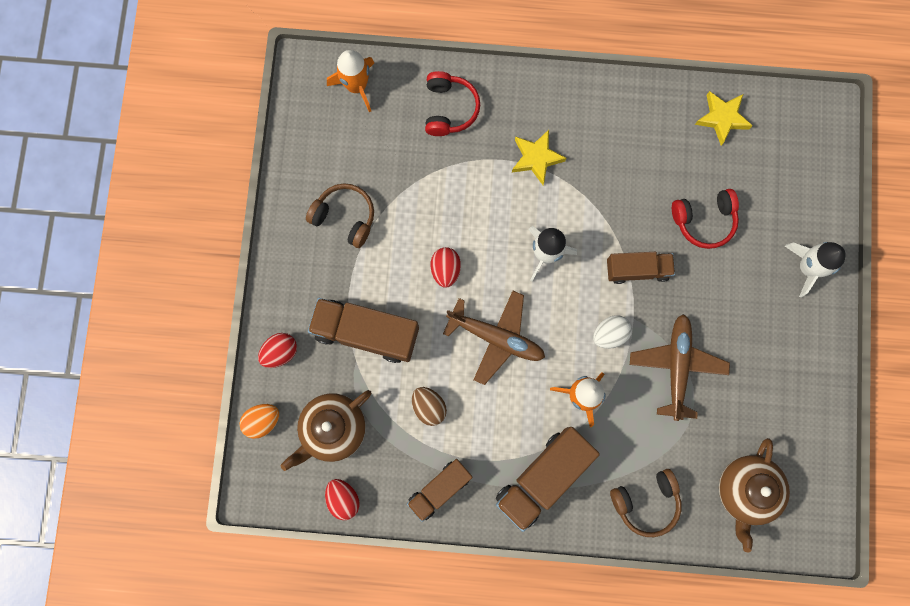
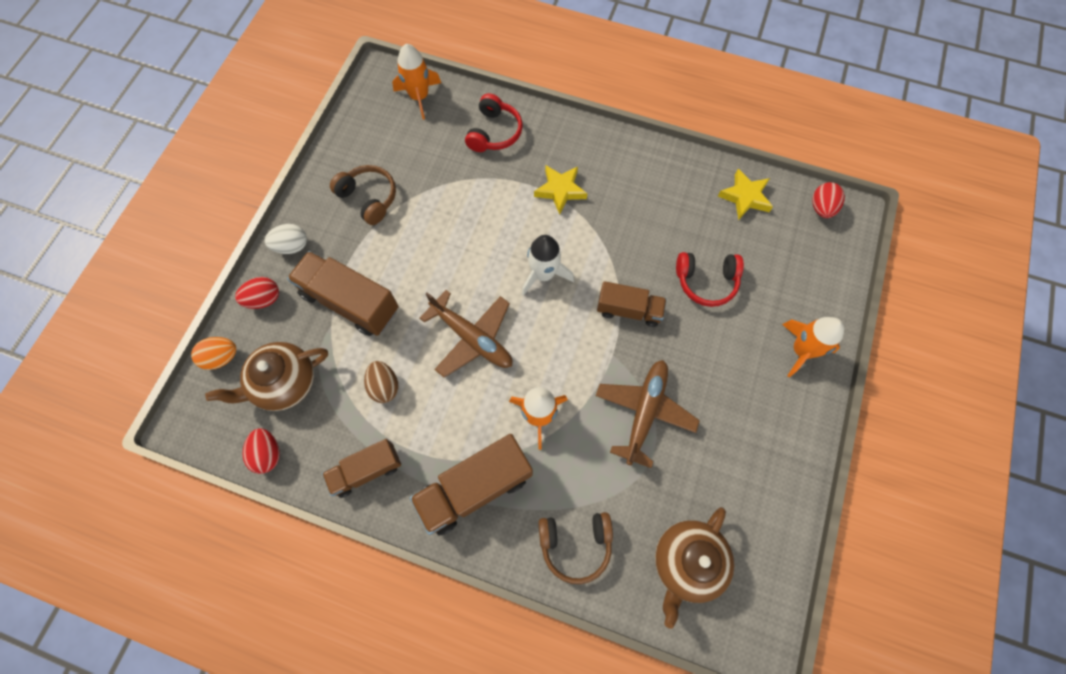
camera: 15 degrees right, 10 degrees down
(445, 270) = (444, 265): red egg -> red egg (821, 208)
(609, 334) = (584, 363): white egg -> white egg (292, 246)
(807, 267) = (801, 350): white rocket -> orange rocket

